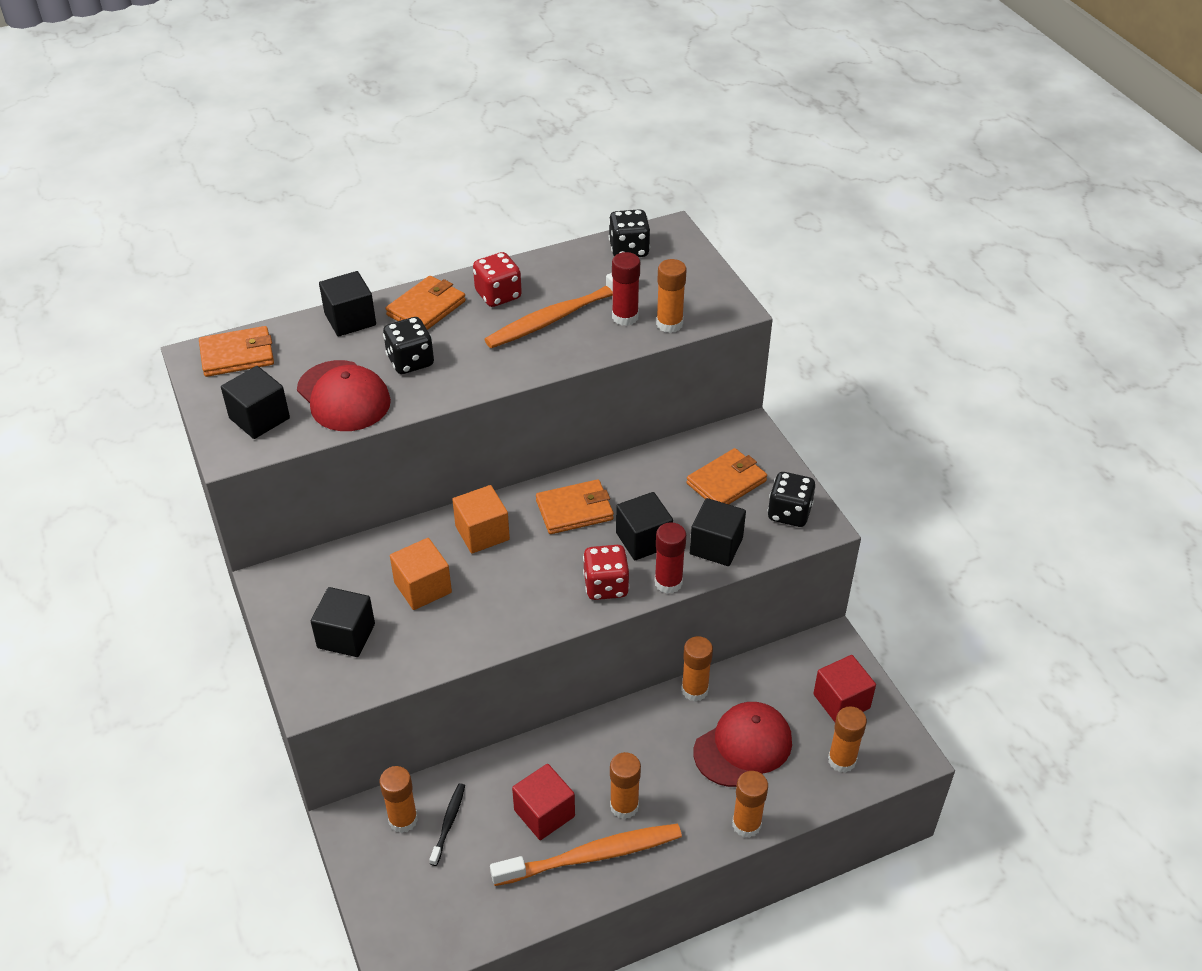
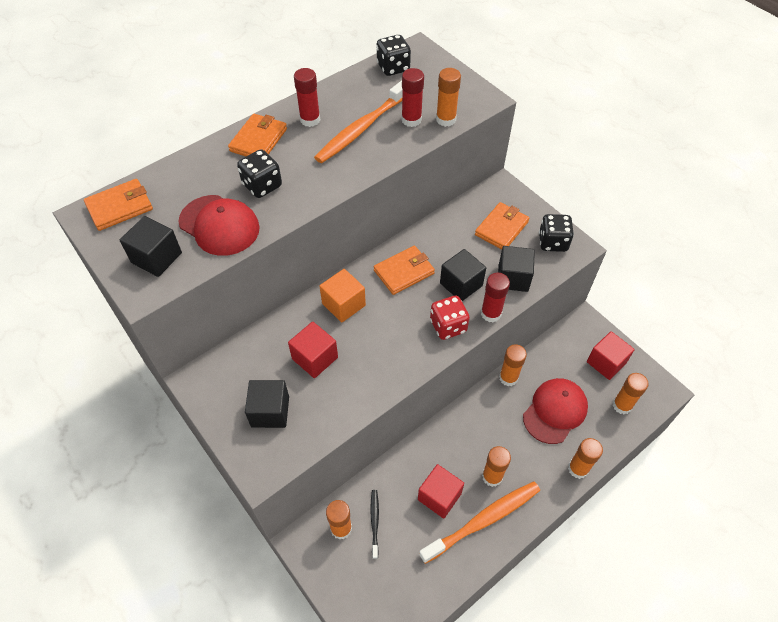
camera: 15 degrees left, 10 degrees up
(350, 319) = (202, 160): black cube -> none
(423, 587) = (315, 358): orange cube -> red cube
(498, 295) = (310, 120): red dice -> red glue stick

